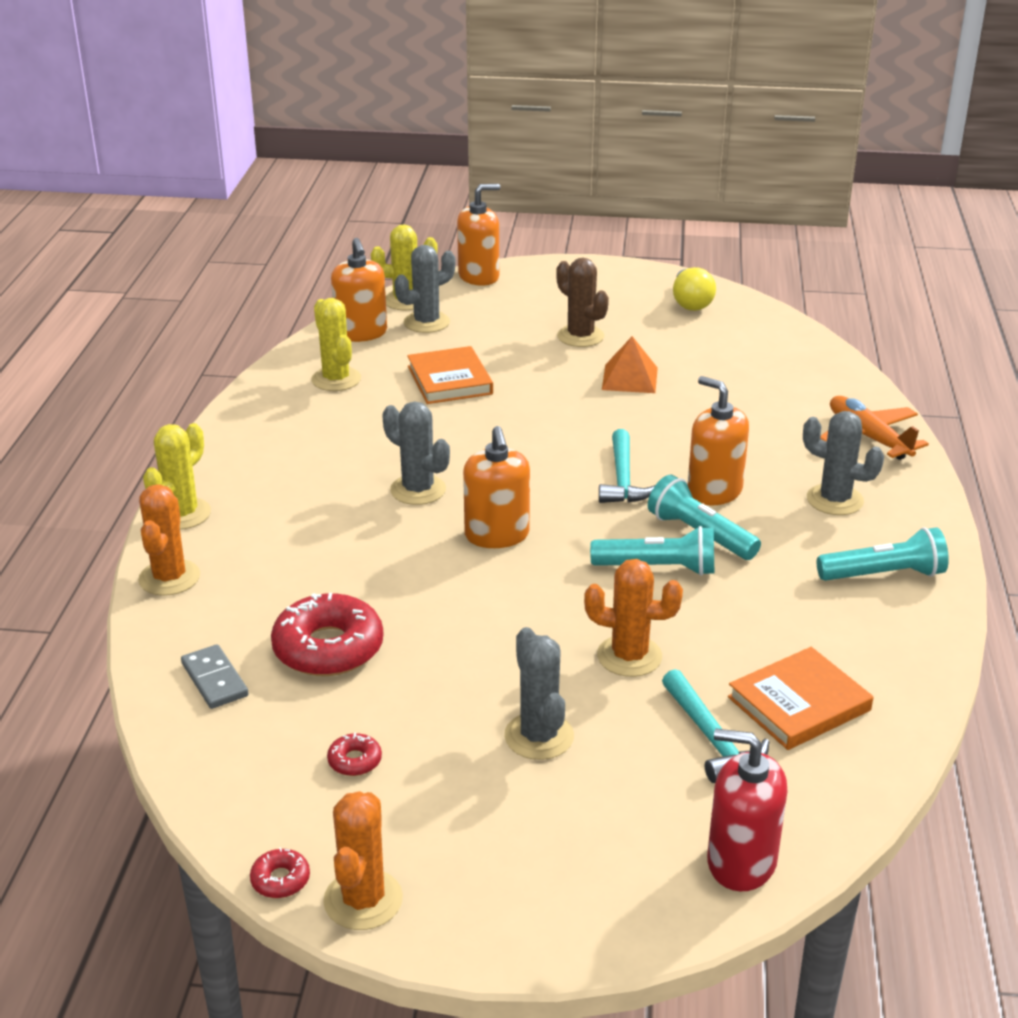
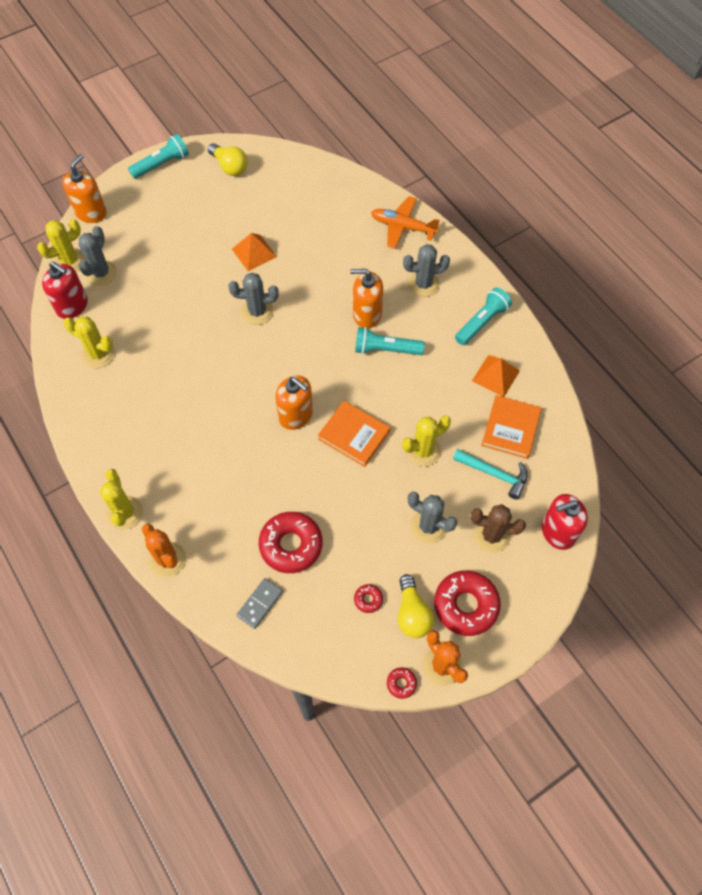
camera: 40 degrees left, 30 degrees up
(215, 680) = (260, 603): grey domino -> grey domino turned 75 degrees counterclockwise
(361, 333) = (72, 306): orange soap dispenser -> red soap dispenser
(396, 814) = (412, 613): none -> yellow light bulb
(418, 490) = (228, 410): grey cactus -> grey cactus (257, 312)
(449, 380) = (162, 314): orange book -> orange book (354, 435)
(485, 855) = (466, 605): none -> red donut
(580, 336) = (197, 233): brown cactus -> brown cactus (491, 535)
(623, 479) = (318, 334): turquoise hammer -> none
(629, 656) = (423, 451): orange cactus -> yellow cactus
(658, 568) = (387, 385): turquoise flashlight -> turquoise flashlight (161, 164)
(842, 637) = (496, 375): none -> orange pyramid

